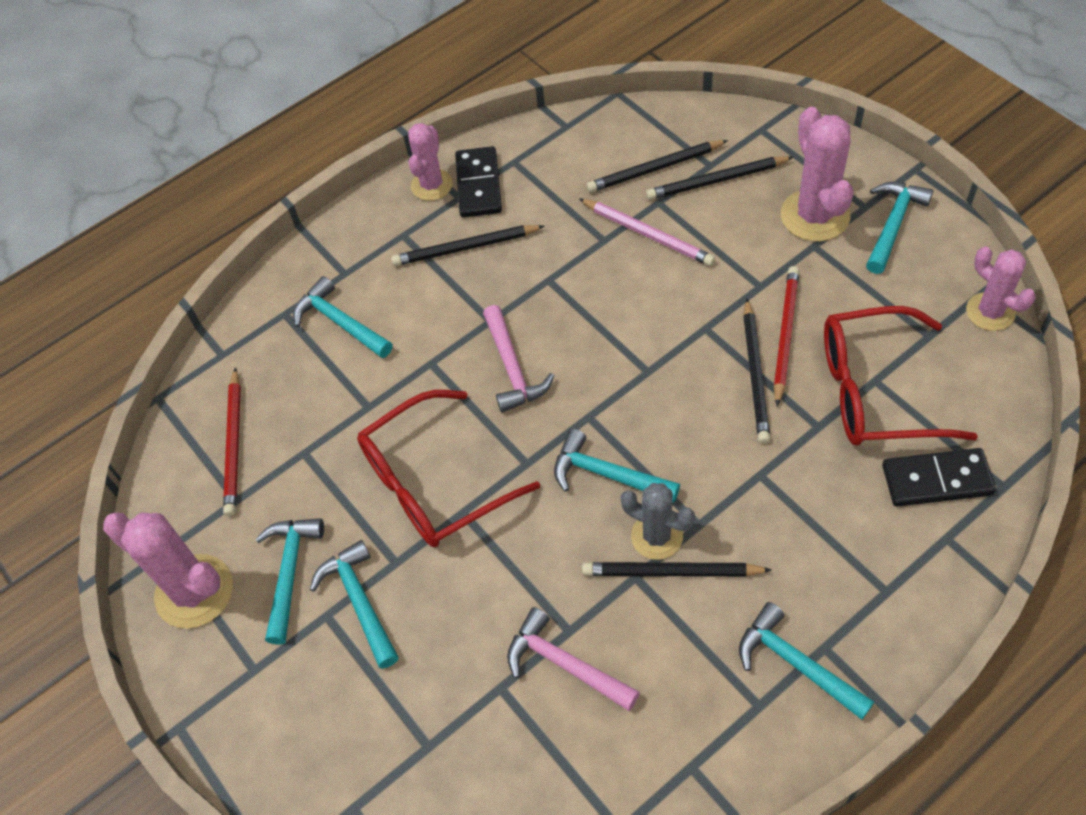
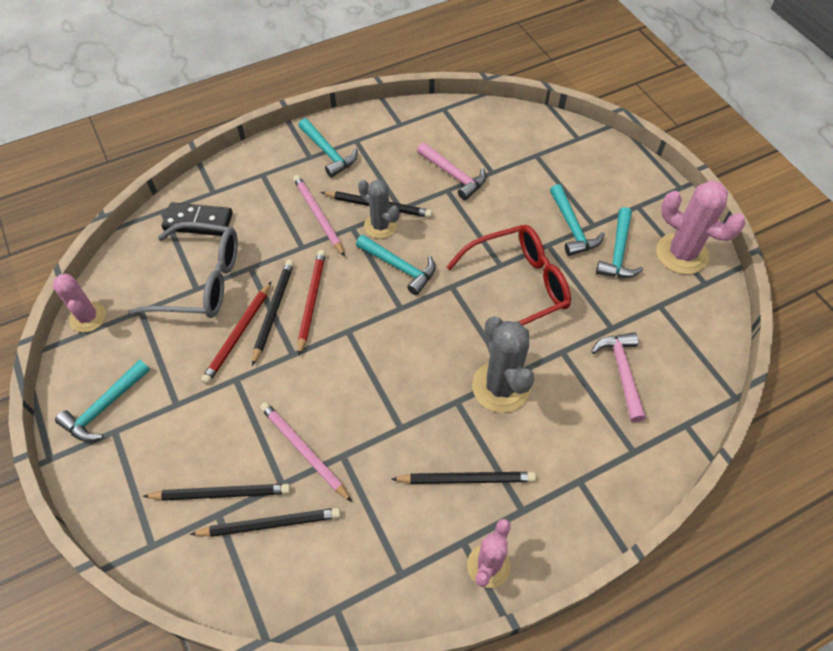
camera: 175 degrees left, 0 degrees up
(234, 444) = (666, 345): red pencil -> red pencil (311, 301)
(340, 322) = (584, 430): turquoise hammer -> none
(440, 347) = (501, 387): none -> grey cactus
(479, 185) = (441, 552): black domino -> none
(512, 368) = (447, 356): pink hammer -> pink hammer (621, 372)
(759, 532) = (318, 216): none -> pink pencil
(815, 215) = (159, 432): pink cactus -> none
(875, 391) = (201, 281): red glasses -> grey glasses

